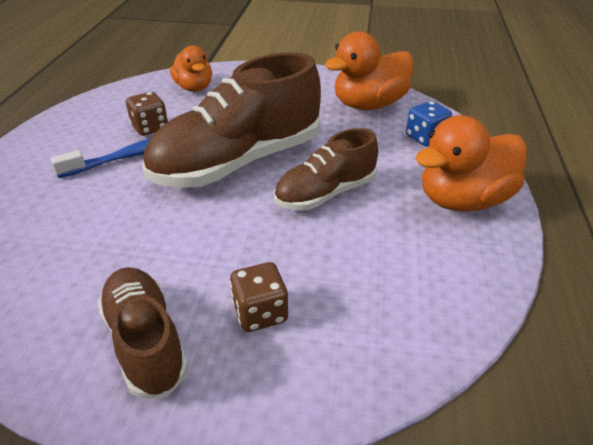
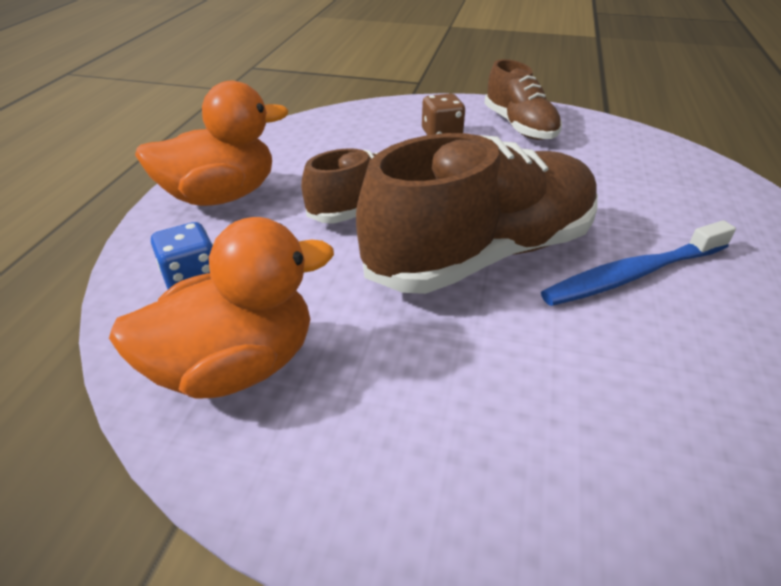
camera: 175 degrees left, 0 degrees up
(150, 128) = (654, 328): brown dice -> none
(194, 88) = (635, 461): orange duck -> none

